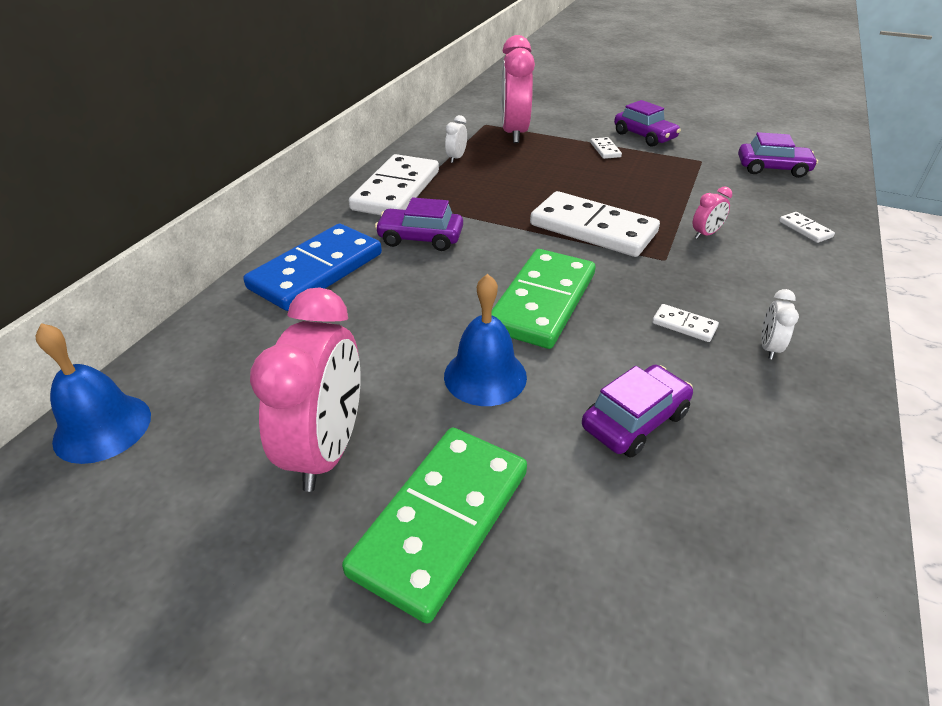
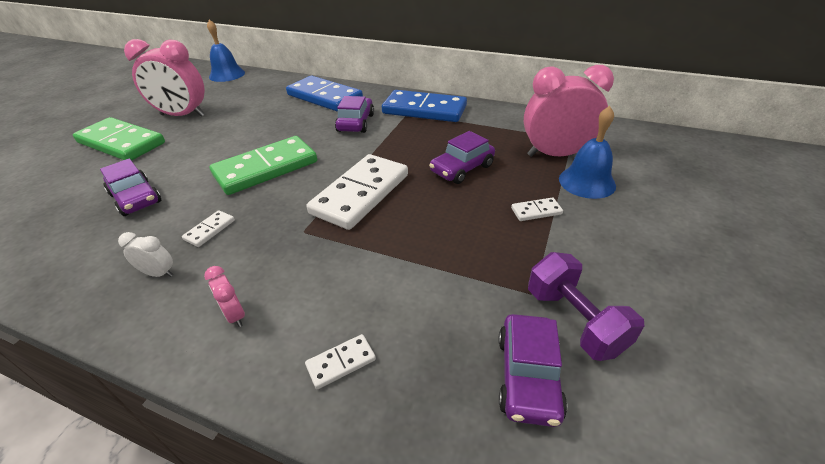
camera: 90 degrees right, 0 degrees up
(396, 190) = (424, 110): white domino -> blue domino
(456, 158) = (487, 128): white clock -> none
(485, 376) = (205, 150): blue bell -> blue bell (587, 182)
(542, 302) = (266, 168): green domino -> green domino turned 60 degrees counterclockwise
(644, 136) = (594, 247): purple car -> purple car (462, 168)
(705, 234) = (342, 265): pink clock -> pink clock (235, 315)
(720, 151) = (574, 321): none -> purple dumbbell

